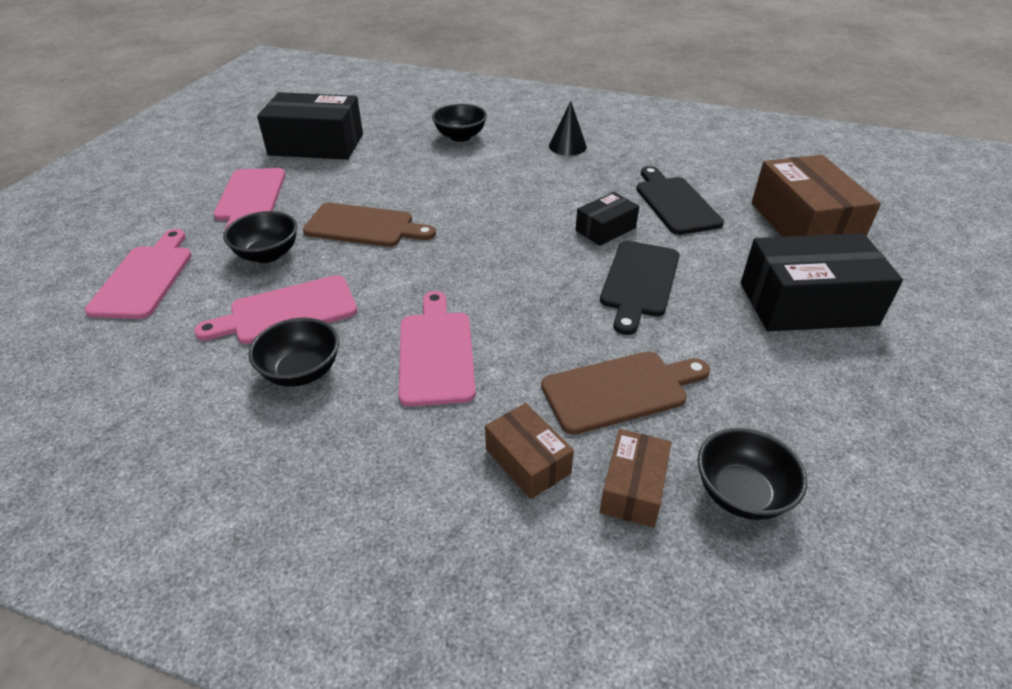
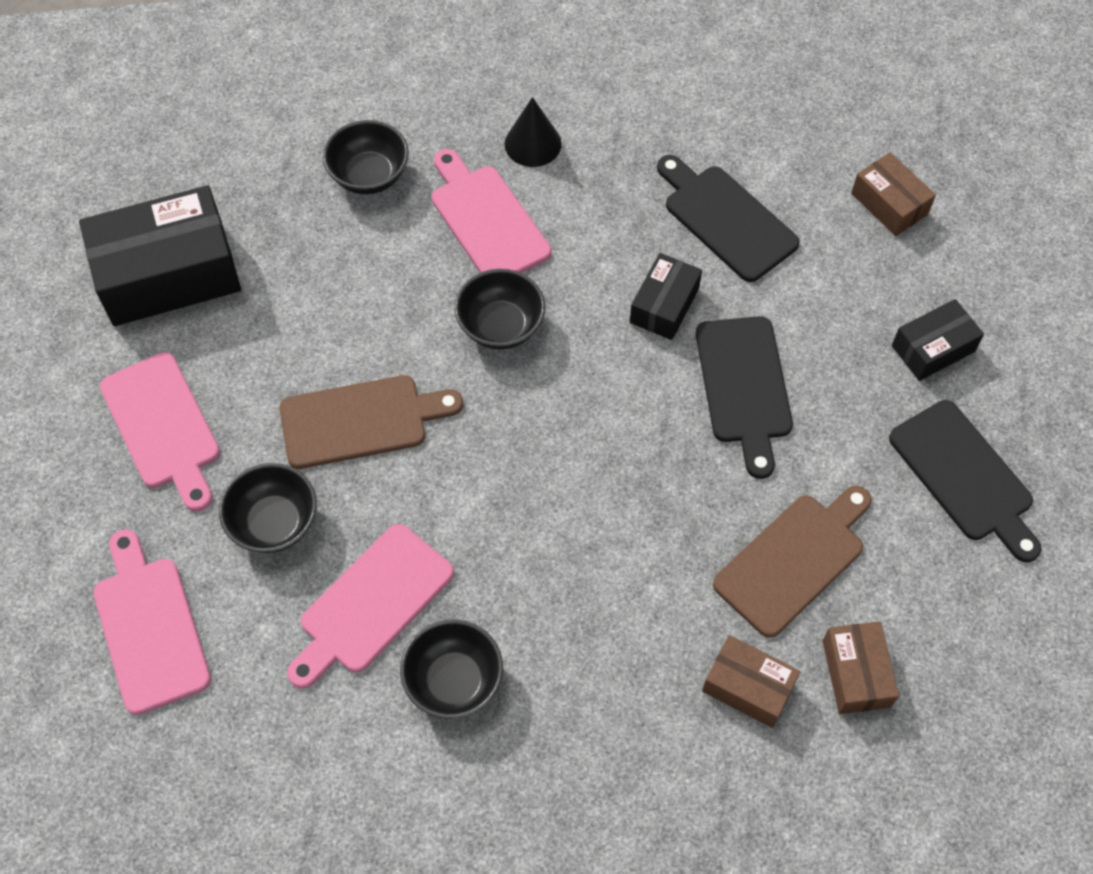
camera: 25 degrees left, 20 degrees up
(436, 353) = (580, 591): pink cutting board -> pink cutting board (487, 220)
(741, 494) = (950, 636): black bowl -> black bowl (501, 326)
(804, 224) = (889, 204): brown box -> brown box, size x0.52
(804, 386) = (965, 476): none -> black cutting board
(807, 303) = (933, 348): black box -> black box, size x0.52

